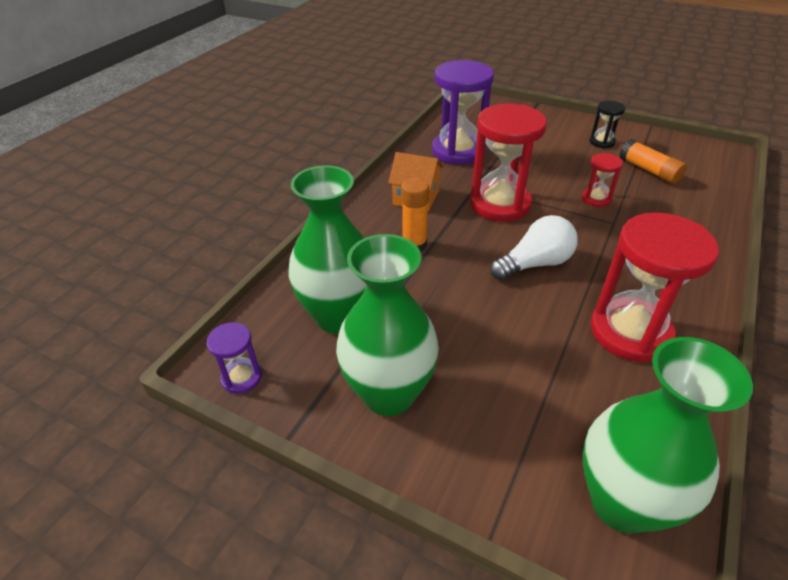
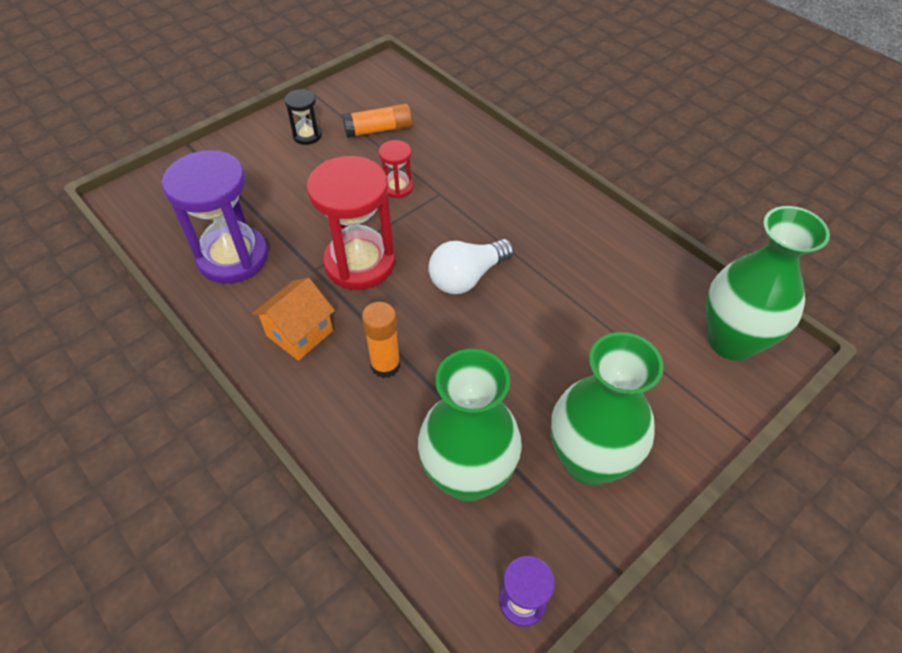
camera: 70 degrees left, 10 degrees up
(534, 264) = (467, 277): white light bulb -> white light bulb turned 120 degrees counterclockwise
(630, 332) = (579, 254): red hourglass -> none

